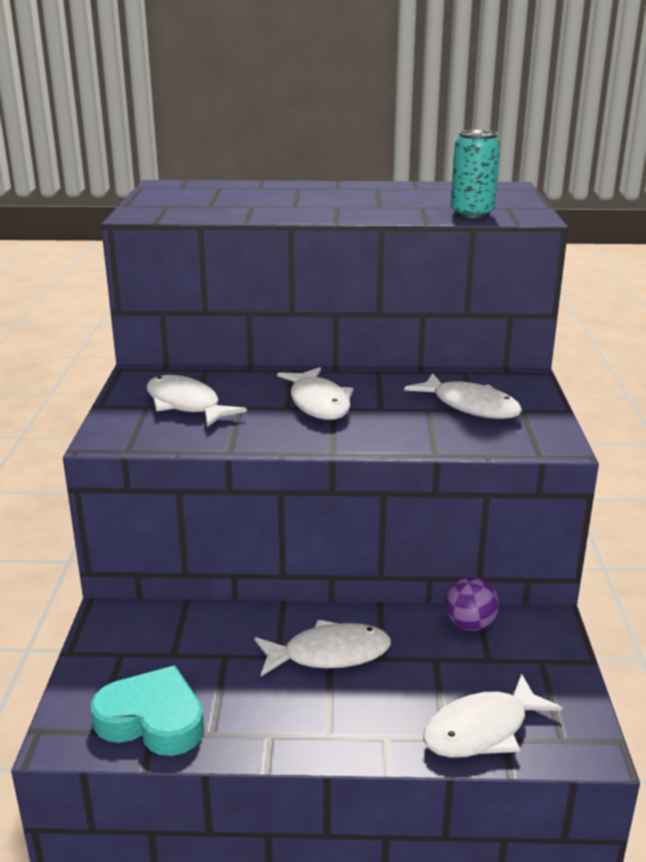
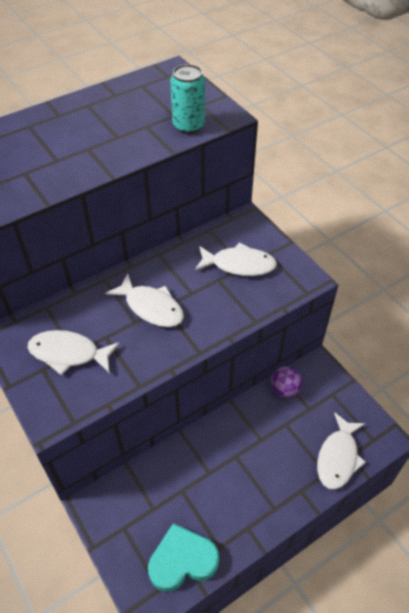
camera: 35 degrees left, 25 degrees up
(329, 654) = (234, 454): white fish -> none

